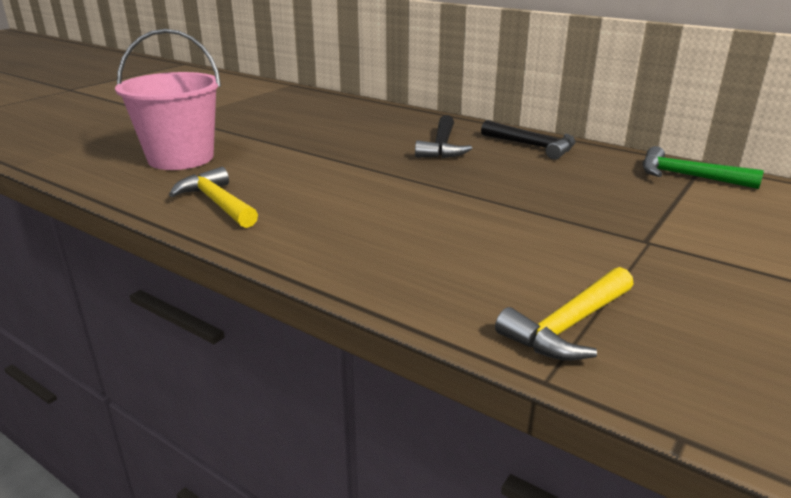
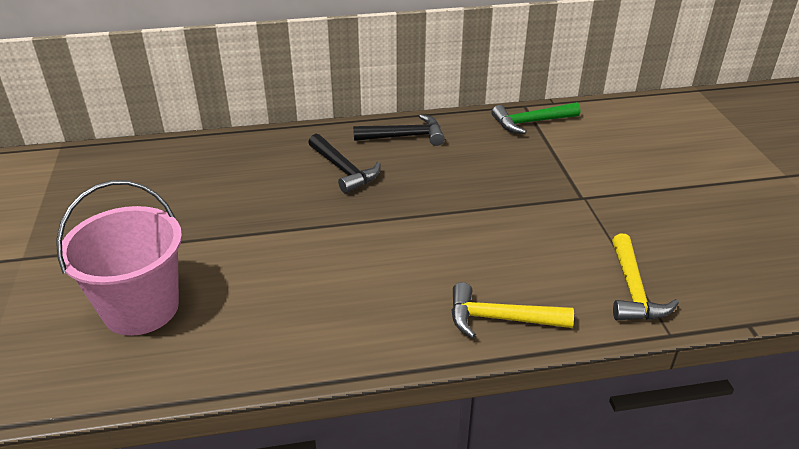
camera: 45 degrees left, 10 degrees up
(217, 203) = (276, 336): yellow hammer -> yellow hammer (499, 319)

